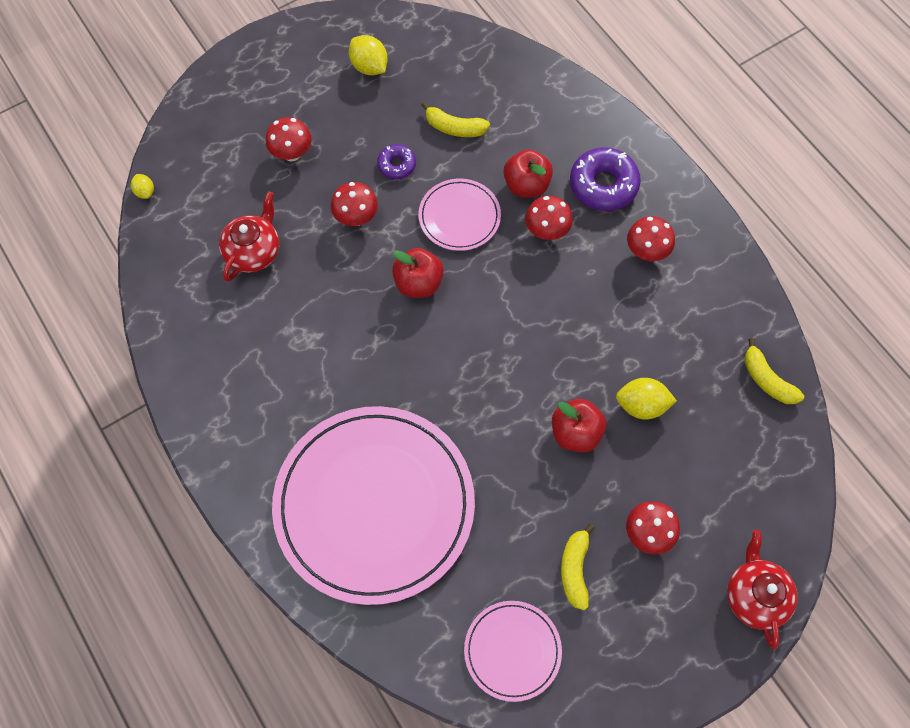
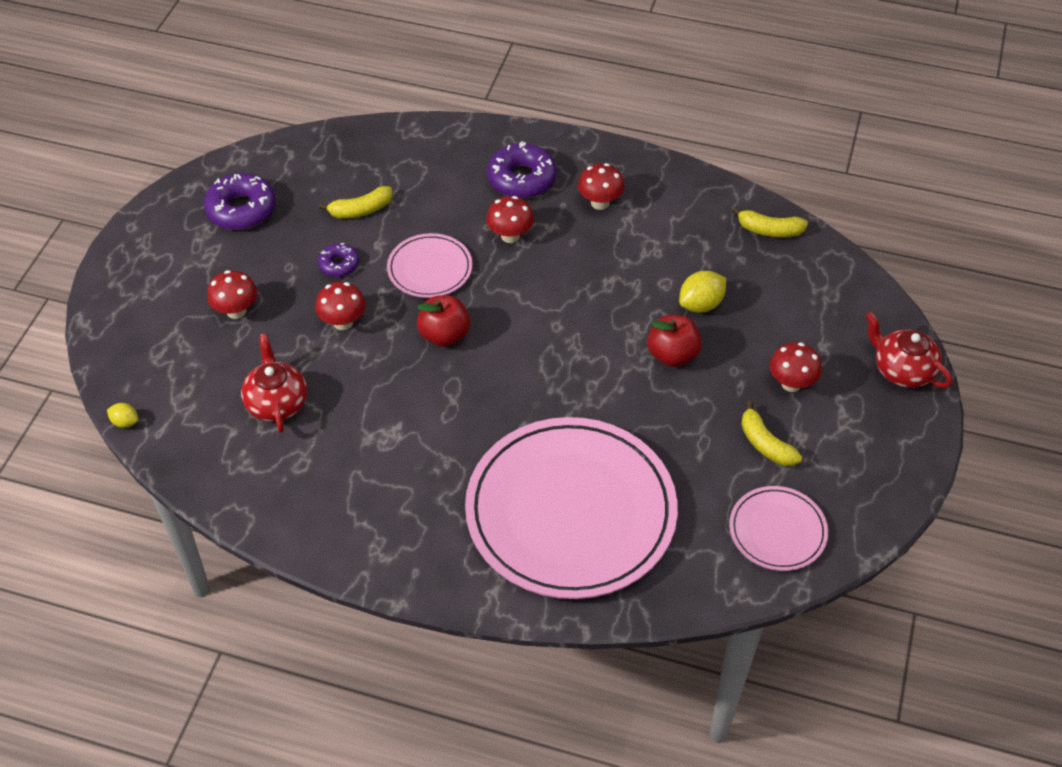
camera: 40 degrees left, 15 degrees down
(369, 67) = (241, 209): yellow lemon -> purple donut
(526, 185) = (462, 215): red apple -> none

